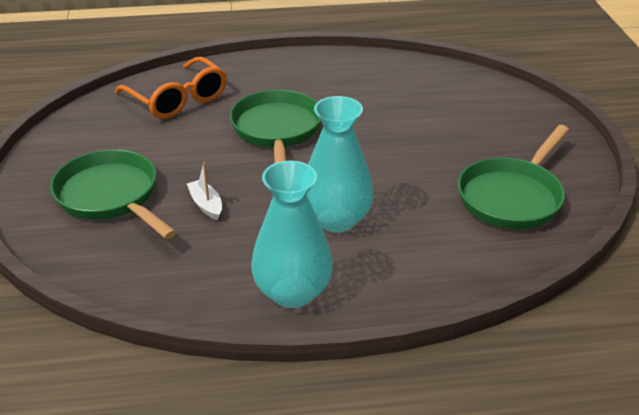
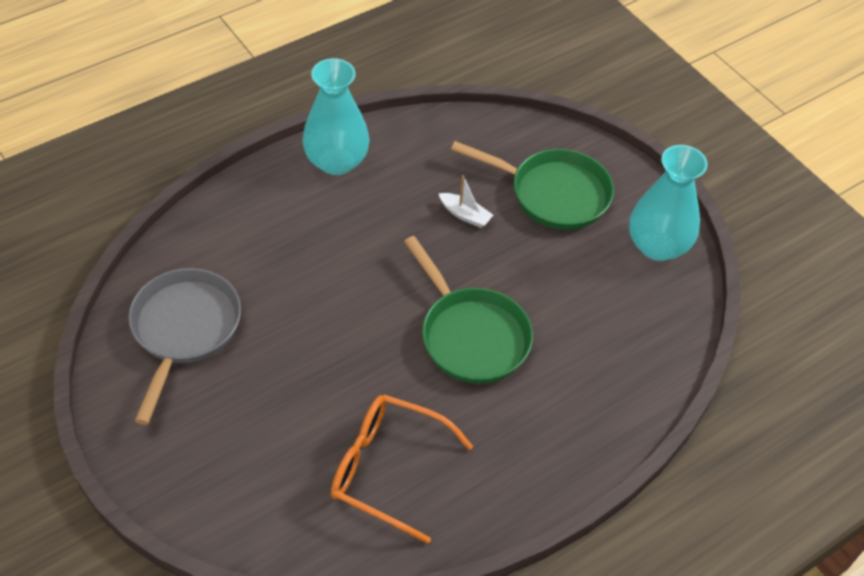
camera: 150 degrees right, 15 degrees up
(178, 99) = (615, 344): orange glasses -> orange glasses (387, 469)
(336, 219) = (341, 241): turquoise vase -> turquoise vase (657, 246)
(512, 197) = (184, 330): green pan -> grey pan

